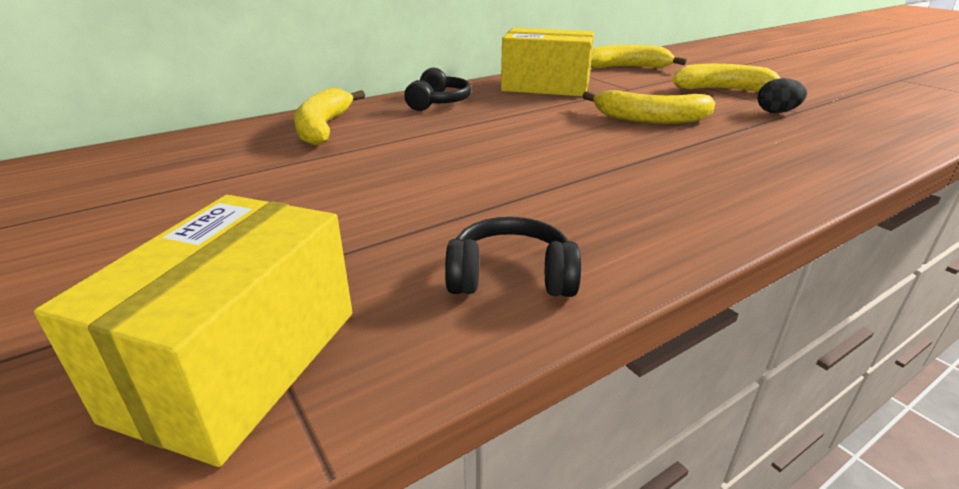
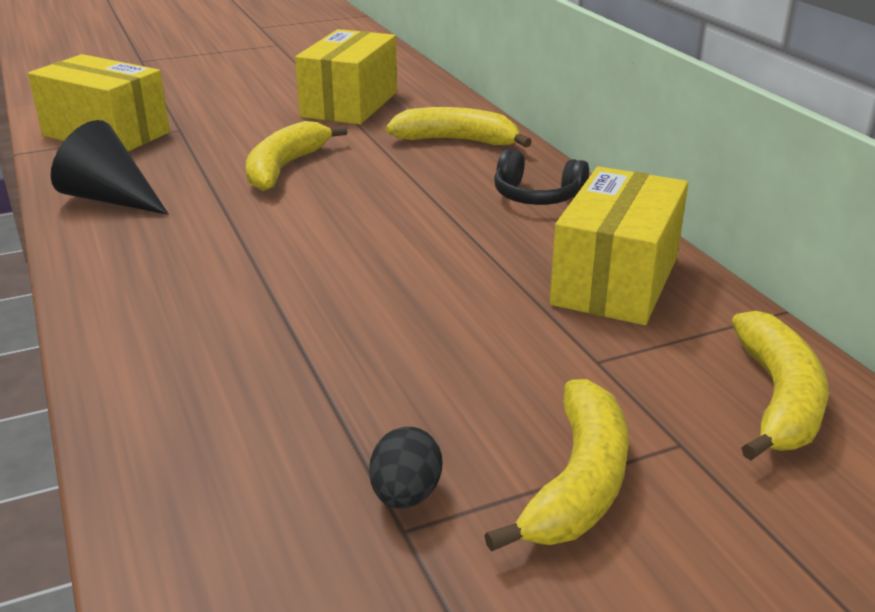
camera: 100 degrees right, 0 degrees up
(187, 180) = (349, 104): none -> yellow box
(511, 277) = (111, 199): black headphones -> black cone
(649, 119) = (416, 337): yellow banana -> yellow banana (285, 167)

